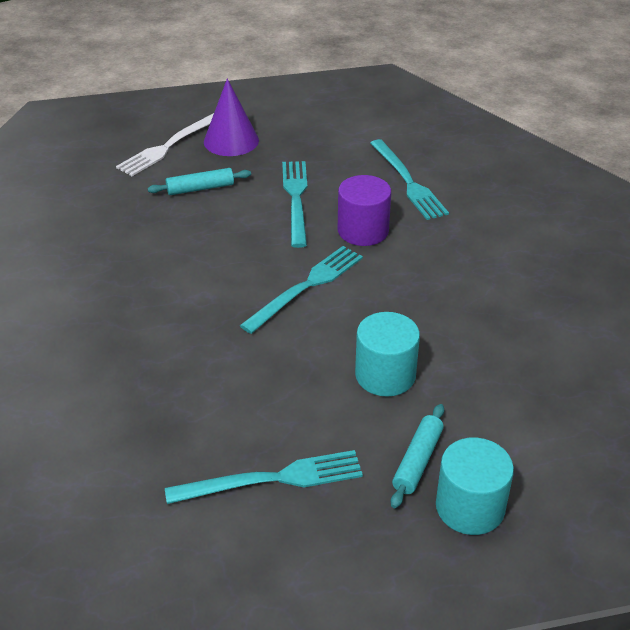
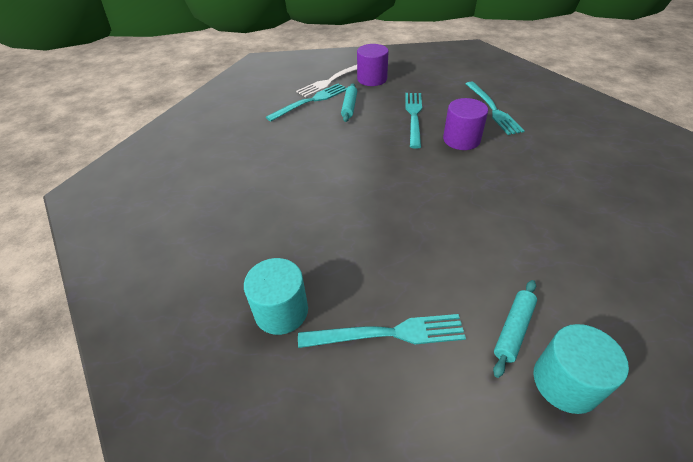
camera: 10 degrees right, 5 degrees up
(200, 188) = (349, 107): turquoise rolling pin -> turquoise rolling pin turned 75 degrees counterclockwise
(231, 141) = (372, 79): purple cone -> purple cylinder
(306, 287) = (420, 176): turquoise fork -> turquoise fork (311, 101)
(385, 375) = (482, 249): turquoise cylinder -> turquoise cylinder (281, 311)

